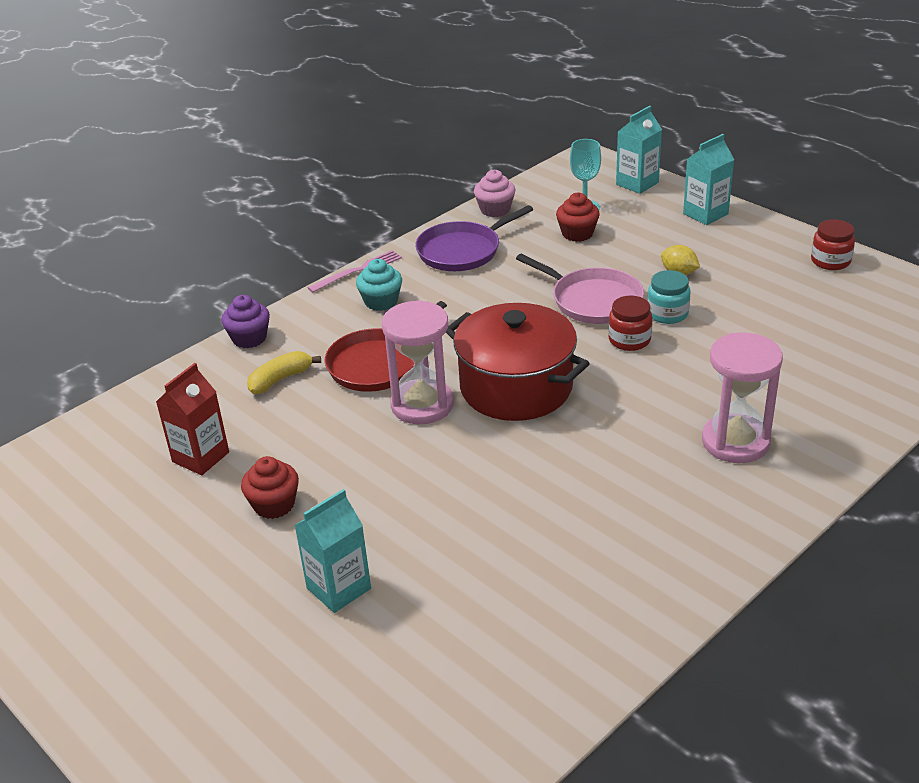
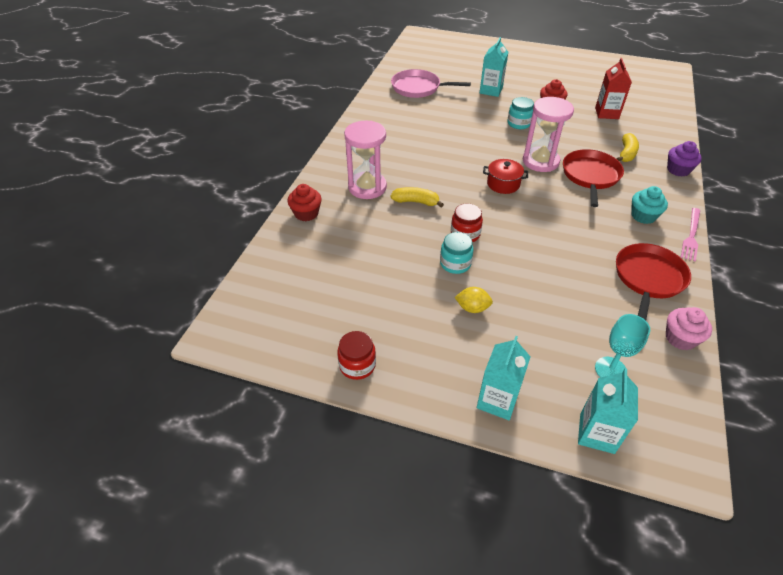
camera: 150 degrees right, 10 degrees up
(376, 485) = (519, 123): none -> turquoise jar
(462, 251) = (648, 278): purple pan -> red pan
(516, 387) = (503, 184): red pot -> red pot, size x0.48
(577, 234) = (584, 329): red cupcake -> red cupcake (306, 213)
(592, 300) = (513, 259): pink pan -> pink pan (418, 88)
(669, 398) = (416, 202): none -> yellow banana

